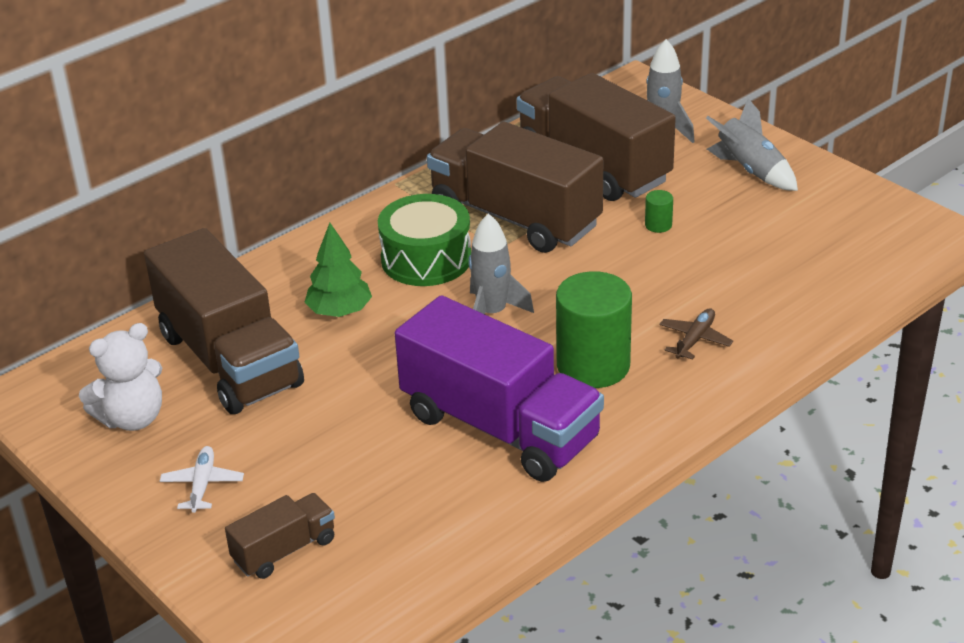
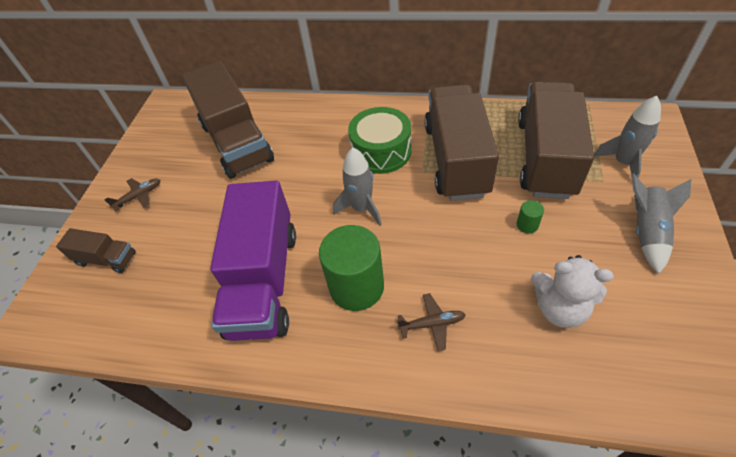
camera: 55 degrees right, 15 degrees up
(132, 418) = (171, 142): white teddy bear -> white teddy bear (559, 308)
(202, 485) = (138, 196): white plane -> brown plane
(229, 360) = (236, 142): brown truck -> brown truck turned 45 degrees counterclockwise
(339, 311) = (306, 151): green tree -> none

